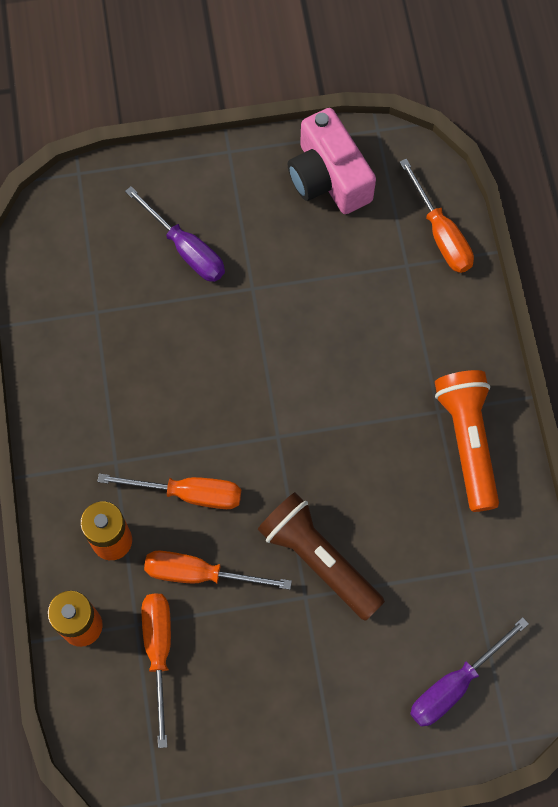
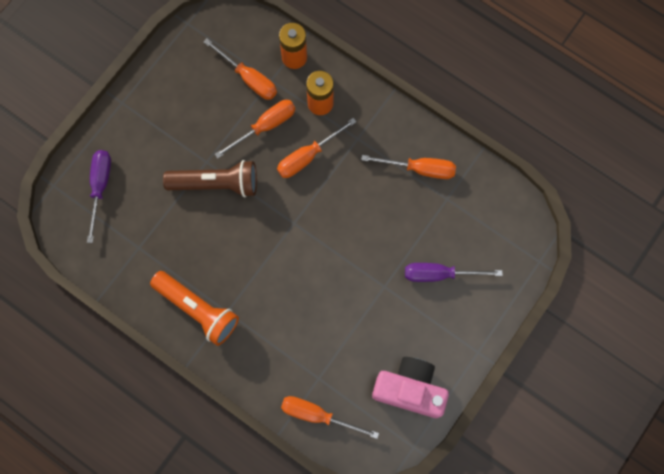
camera: 135 degrees right, 5 degrees up
(88, 367) = (419, 169): none -> orange screwdriver

